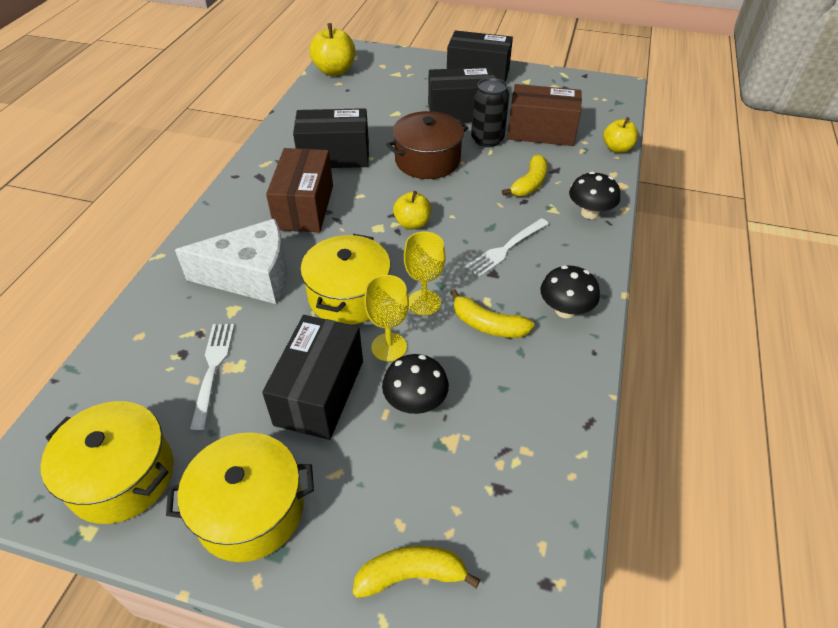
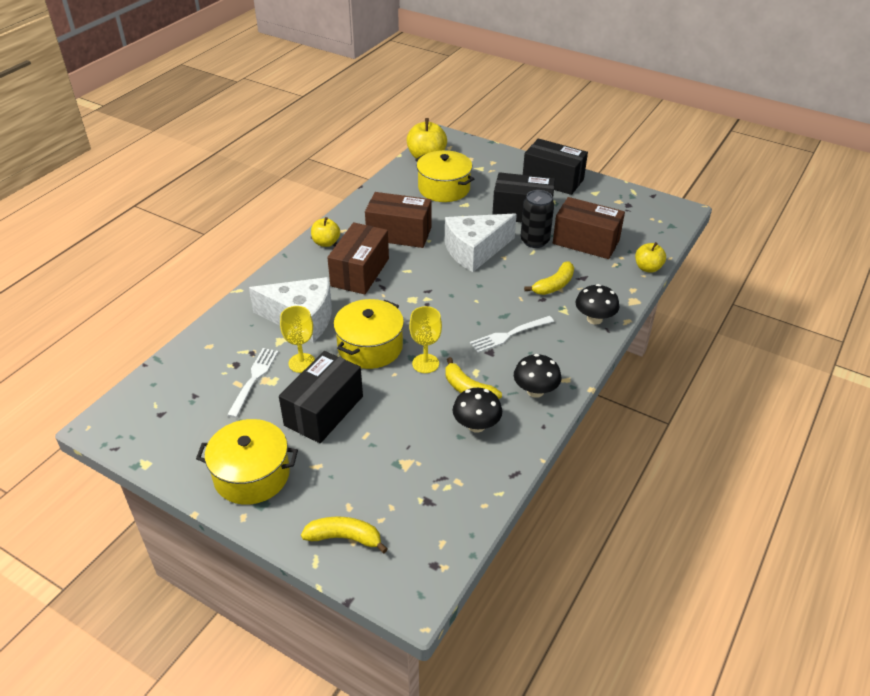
camera: 15 degrees right, 5 degrees down
(122, 476) = (174, 435): yellow pot -> yellow pot (444, 188)
(334, 156) = (399, 234): black box -> brown box
(389, 347) = (386, 390): yellow goblet -> yellow goblet (302, 363)
(412, 223) = (441, 301): yellow apple -> yellow apple (326, 243)
(415, 402) = (390, 432): black mushroom -> black mushroom (476, 425)
(427, 160) = (475, 250): brown pot -> white cheese

